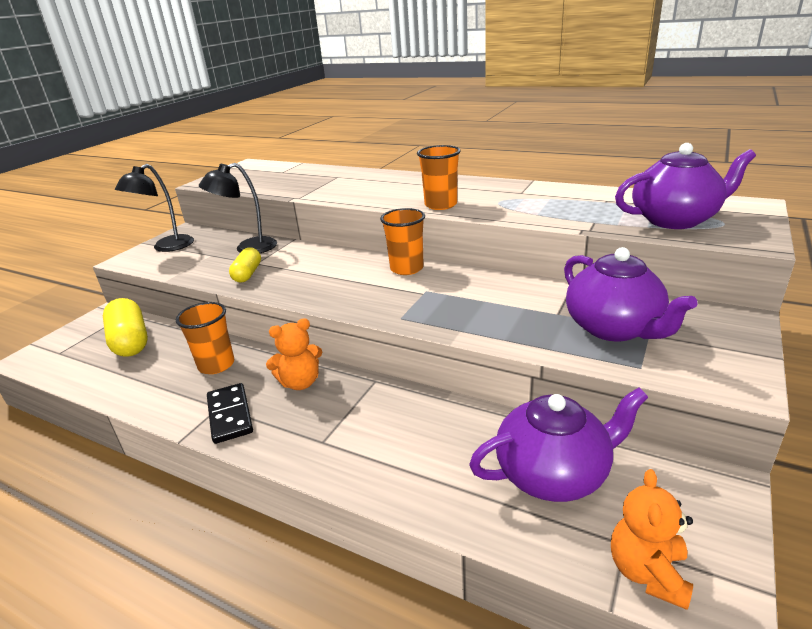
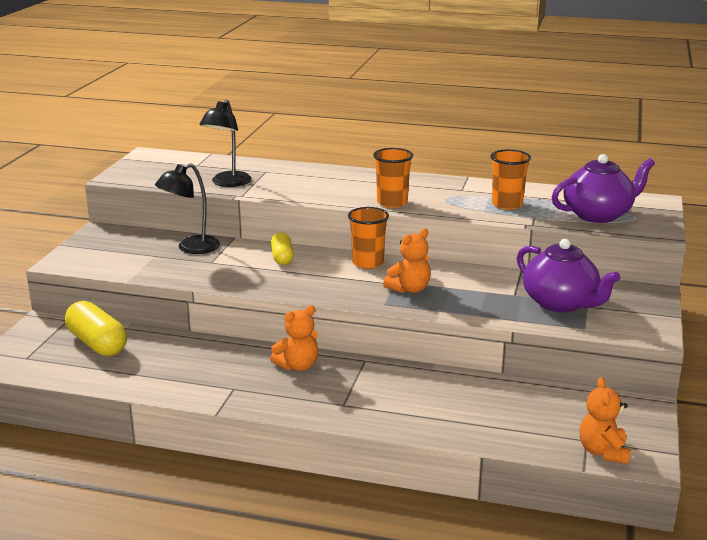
camera: 15 degrees left, 5 degrees down
(167, 247) = (96, 249): black lamp -> black lamp (227, 183)
(216, 365) = (206, 358): orange cup -> orange cup (507, 204)
(230, 415) = (249, 393): black domino -> none
(248, 274) = (211, 272): yellow capsule -> yellow capsule (282, 257)
(437, 301) = (409, 289): none -> orange teddy bear
(554, 474) = (531, 408): purple teapot -> none

